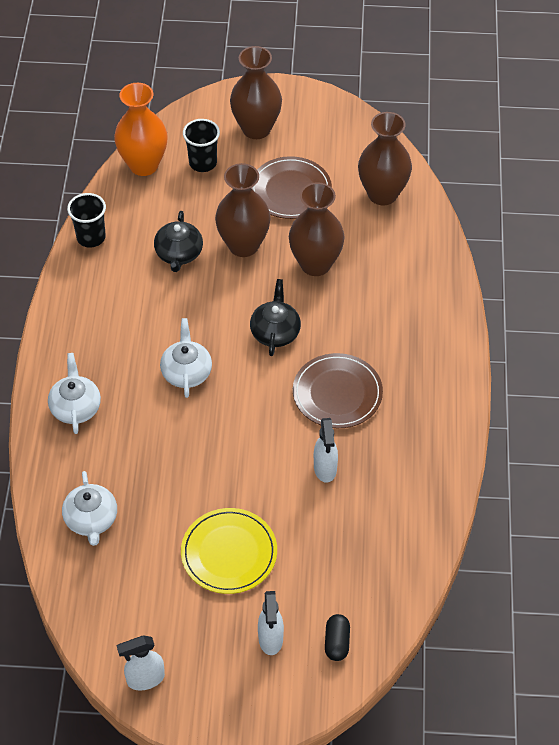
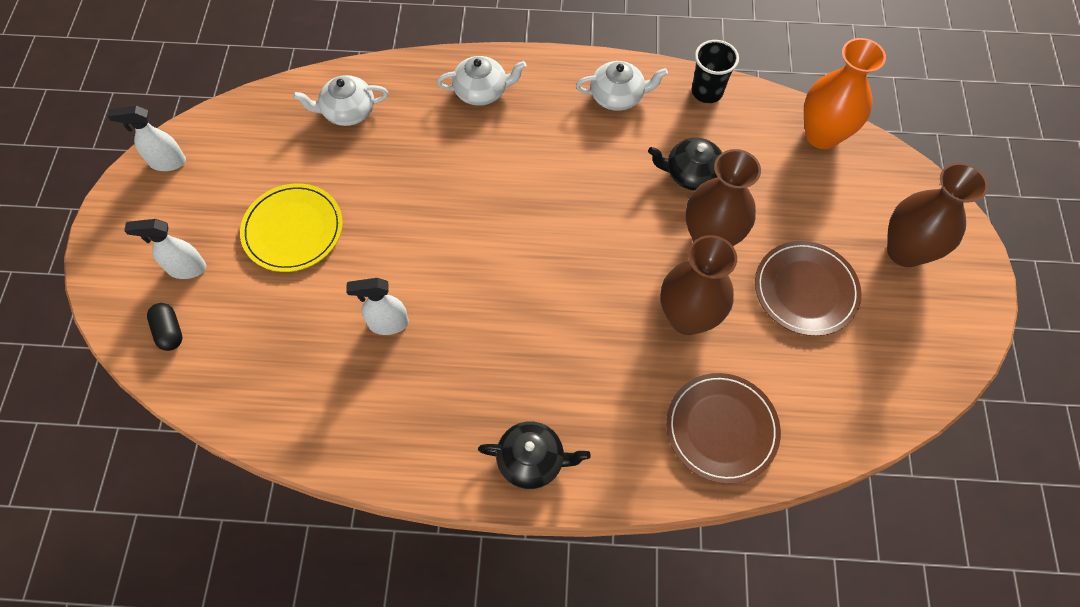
camera: 90 degrees right, 10 degrees up
(145, 679) = (167, 162): white spray bottle -> white spray bottle turned 75 degrees counterclockwise
(186, 372) = (524, 186): white teapot -> white teapot (618, 96)
(203, 163) = (836, 194): black cup -> none
(275, 332) = (581, 273): black teapot -> black teapot (532, 460)
(337, 393) = (492, 338): brown plate -> brown plate (721, 429)
(337, 642) = (169, 331): black capsule -> black capsule turned 60 degrees clockwise
(382, 194) = (816, 402): brown vase -> none

